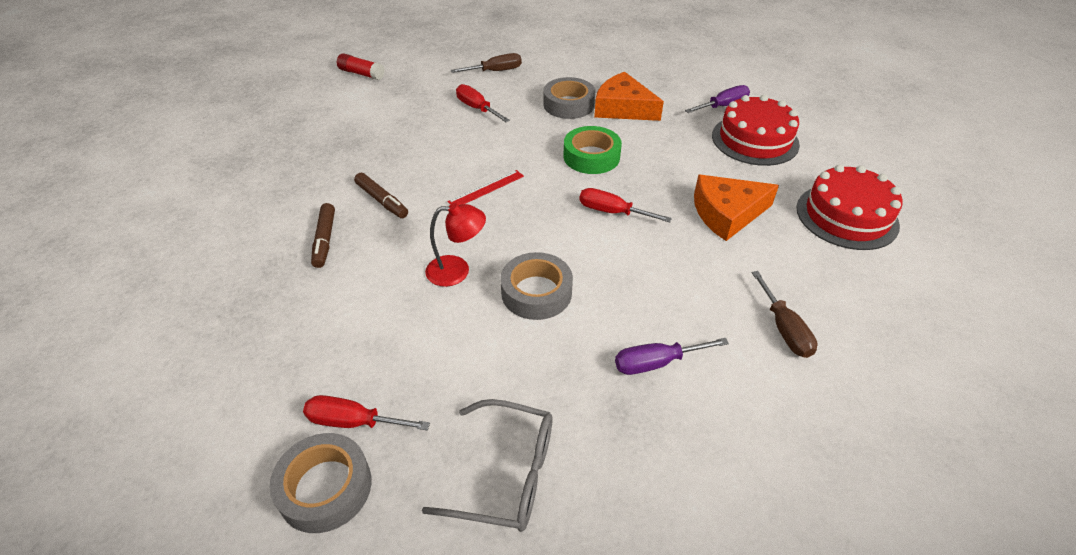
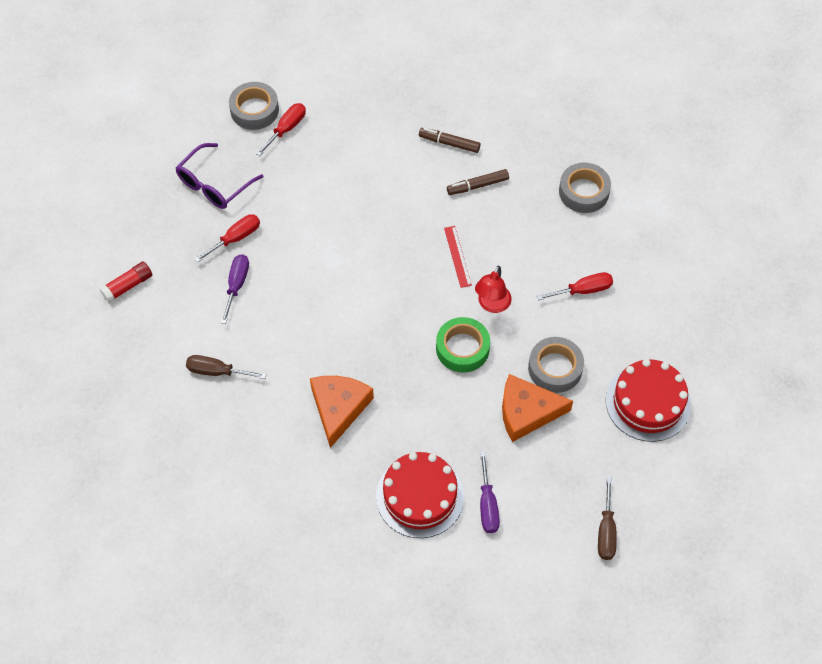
camera: 115 degrees right, 15 degrees up
(361, 74) = (692, 216): red glue stick -> red glue stick (128, 286)
(457, 271) = (375, 209): red lamp -> red lamp (492, 305)
(495, 71) = (649, 330): brown screwdriver -> brown screwdriver (606, 531)
(507, 474) = (214, 185): grey glasses -> purple glasses
(536, 292) = (330, 246): grey tape -> grey tape (583, 192)
(612, 212) = (384, 329): red screwdriver -> red screwdriver (235, 238)
(623, 108) = (527, 412): orange cheese -> orange cheese turned 150 degrees counterclockwise
(846, 216) = (287, 495): red cake -> red cake (648, 402)

